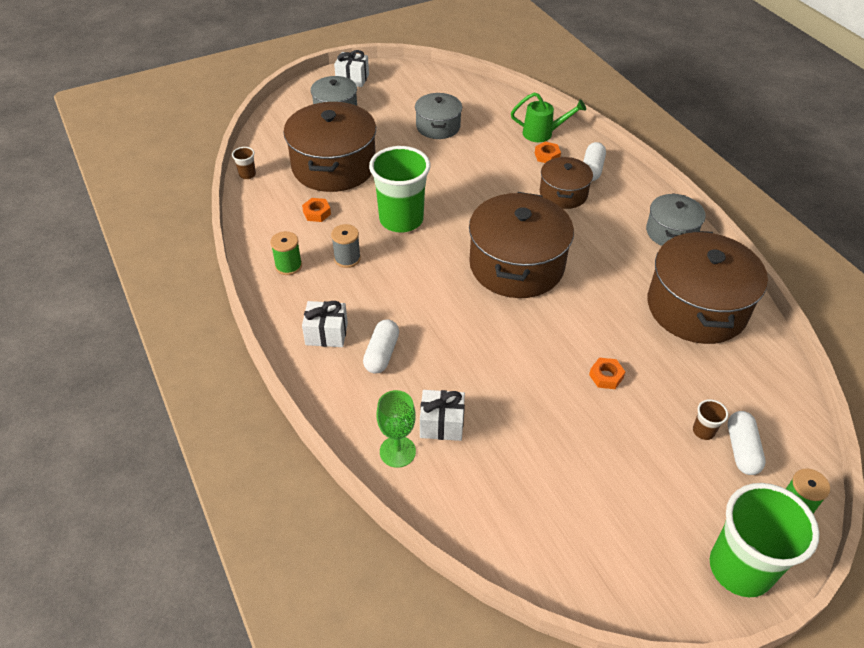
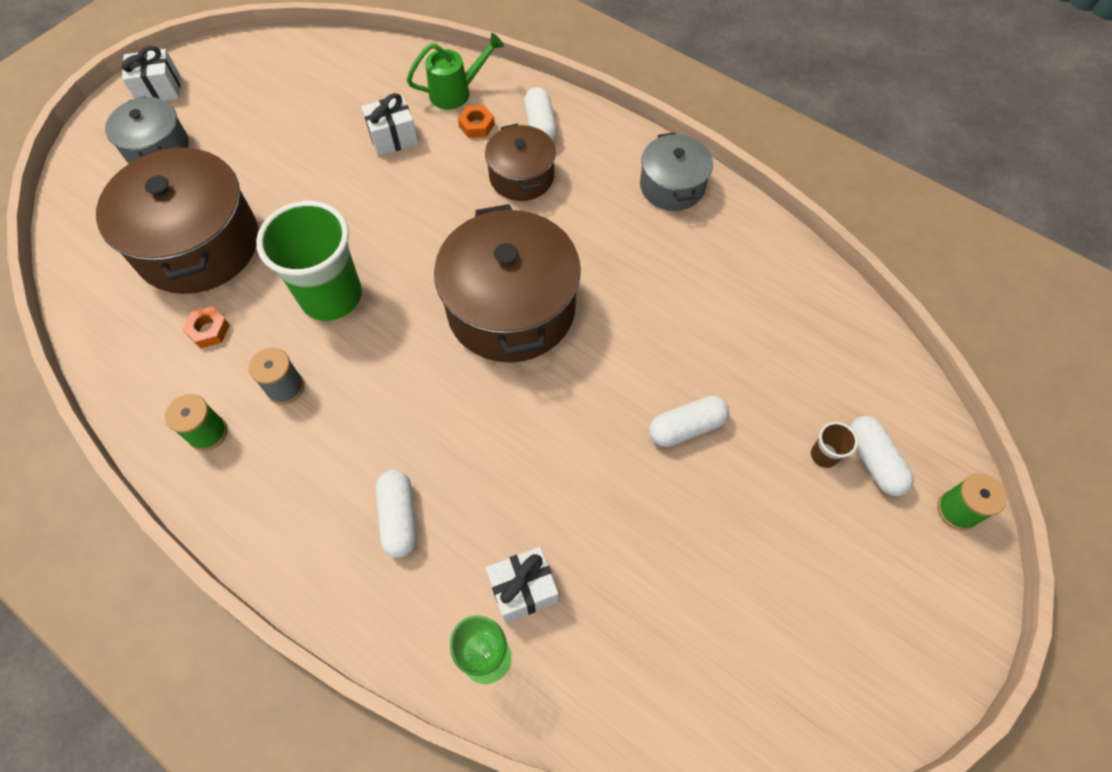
camera: 25 degrees left, 15 degrees up
(247, 174) = (76, 305): brown cup -> none
(326, 334) = (311, 519): white gift -> white gift (393, 138)
(438, 126) = (315, 128): grey pot -> none
(606, 376) = (686, 427): orange nut -> white capsule
(696, 307) = (745, 284): brown pot -> none
(740, 568) = (937, 622): green cup -> none

